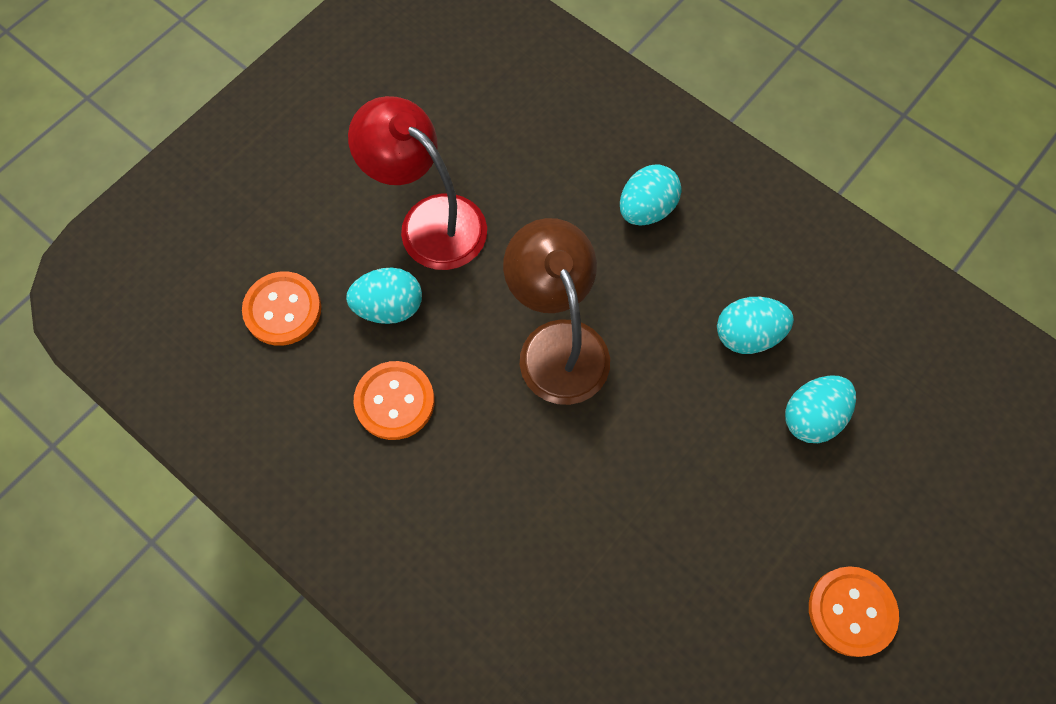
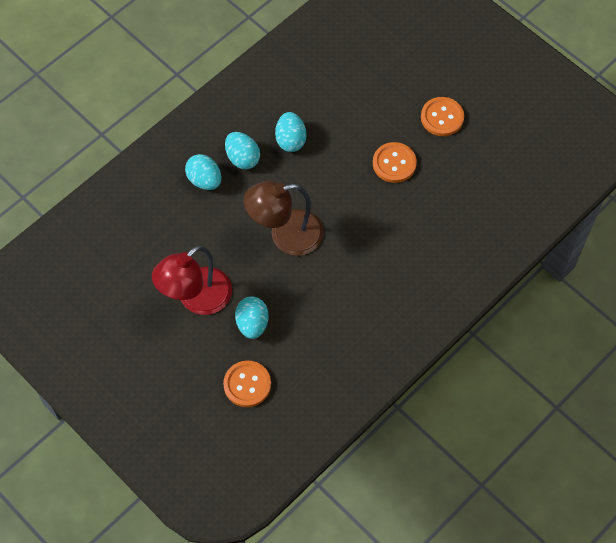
camera: 85 degrees left, 5 degrees down
(394, 401) = (312, 323): orange button -> orange button (394, 163)
(812, 417) = (340, 117): turquoise egg -> turquoise egg (242, 158)

